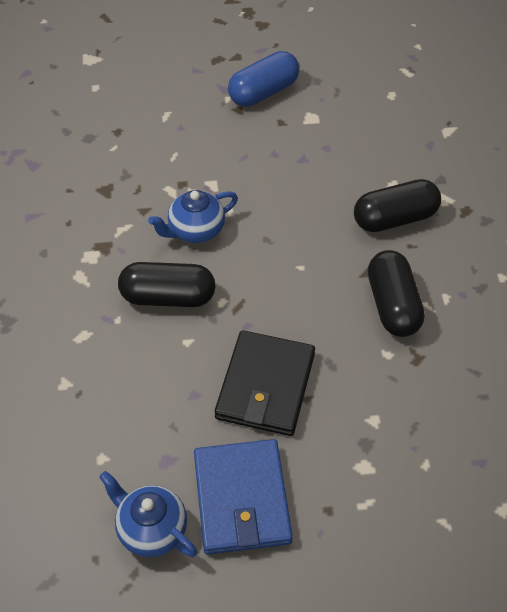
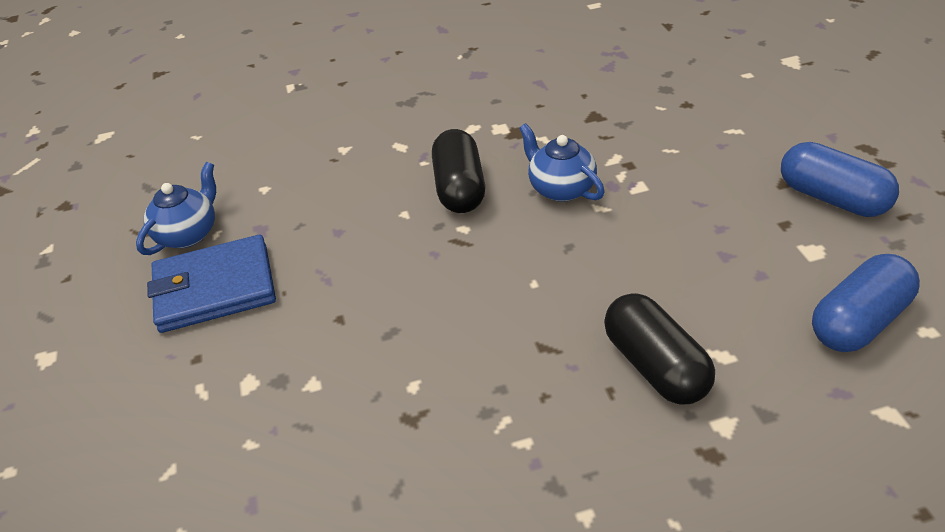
camera: 85 degrees right, 10 degrees down
(265, 386) = (353, 282): black wallet -> none
(378, 119) = (858, 322): none -> blue capsule
(392, 305) = (494, 382): black capsule -> none

